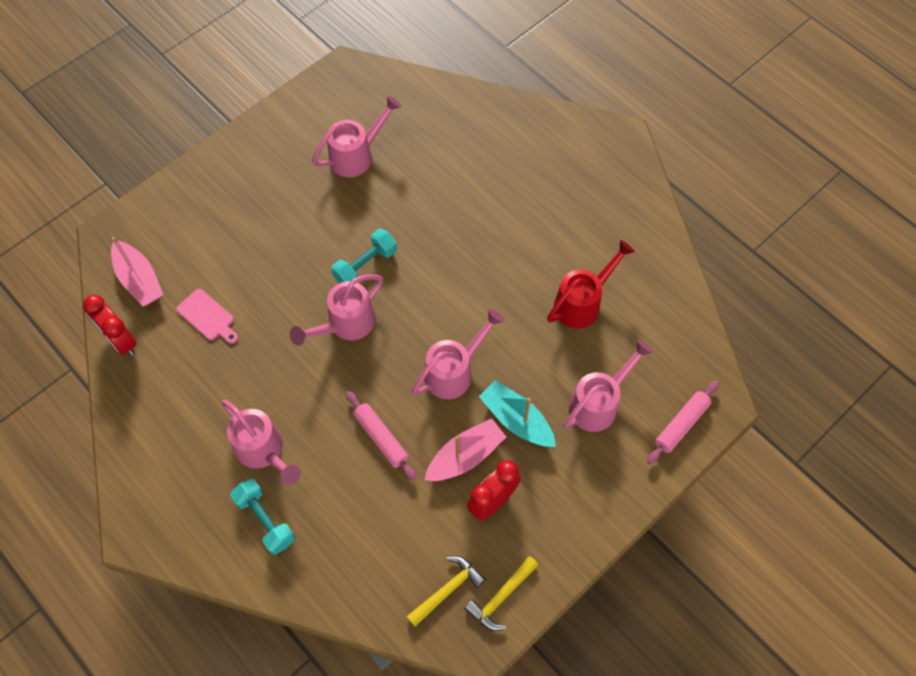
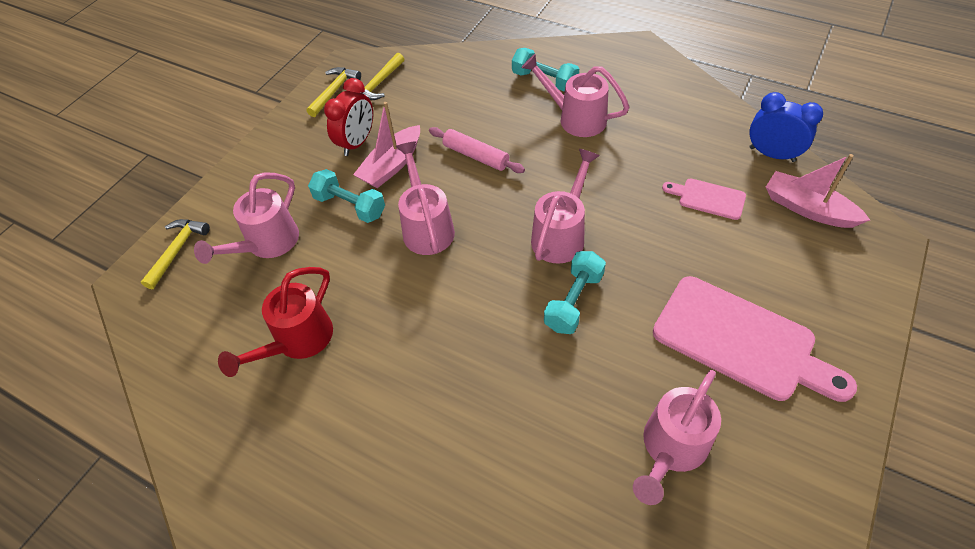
camera: 165 degrees right, 10 degrees down
(121, 341) = (772, 154): red clock -> blue clock
(268, 200) = (741, 341): none -> pink cutting board
(454, 372) = (426, 227): pink watering can -> pink watering can turned 135 degrees clockwise
(516, 420) = (350, 206): turquoise boat -> turquoise dumbbell
(681, 425) = (177, 250): pink rolling pin -> yellow hammer

